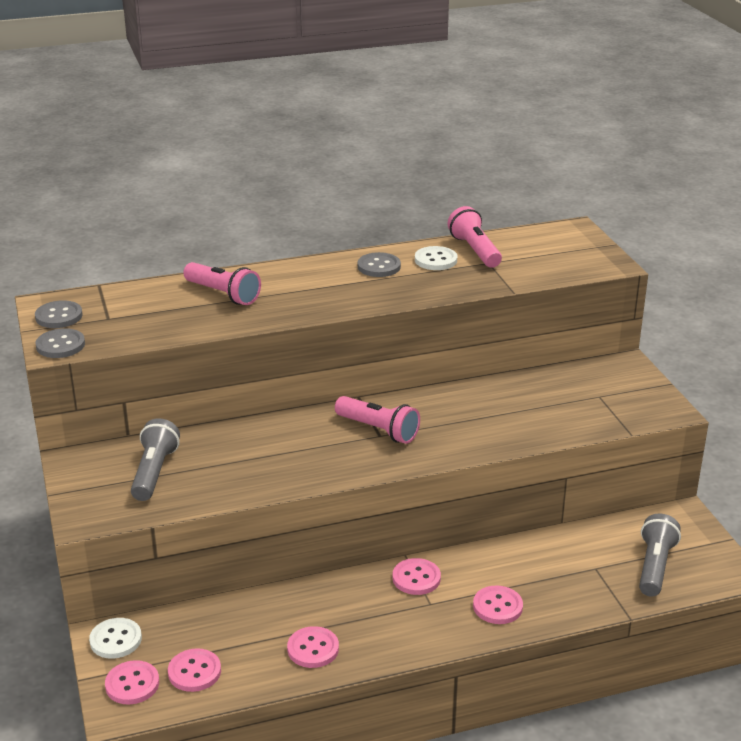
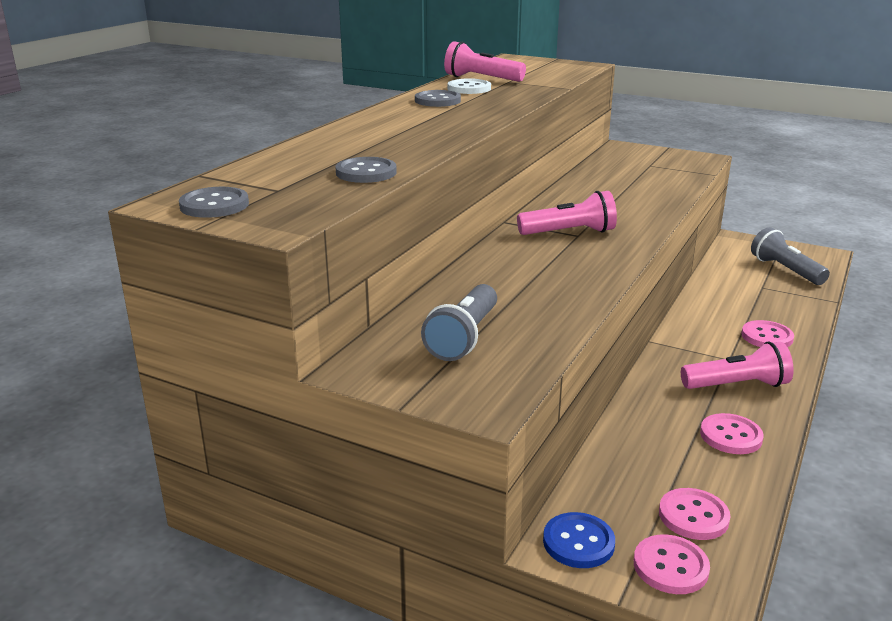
camera: 45 degrees left, 5 degrees down
(60, 345) = (278, 221): grey button -> grey button (366, 172)
(116, 640) = (578, 542): white button -> blue button
(154, 472) = (464, 338): grey flashlight -> grey flashlight turned 120 degrees counterclockwise
(223, 294) = (352, 145): pink flashlight -> pink flashlight (737, 385)
(416, 578) = (687, 350): pink button -> none

